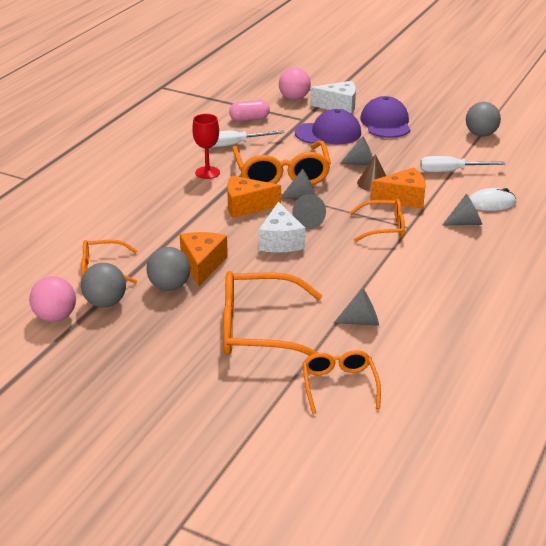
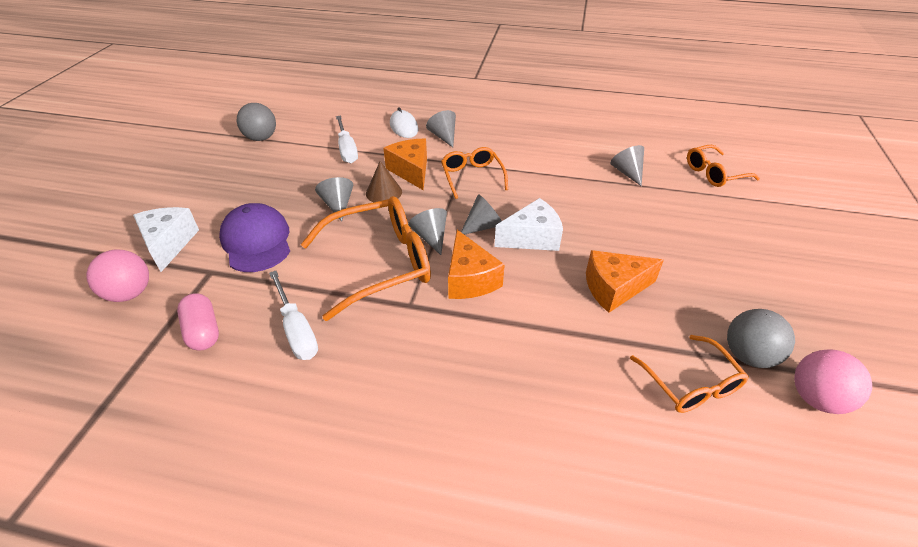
camera: 105 degrees left, 10 degrees up
(169, 286) = (673, 305): grey ball -> none
(207, 173) = (392, 339): red goblet -> none
(259, 330) = (687, 225): orange glasses -> none
(385, 123) = (228, 199): purple cap -> none

